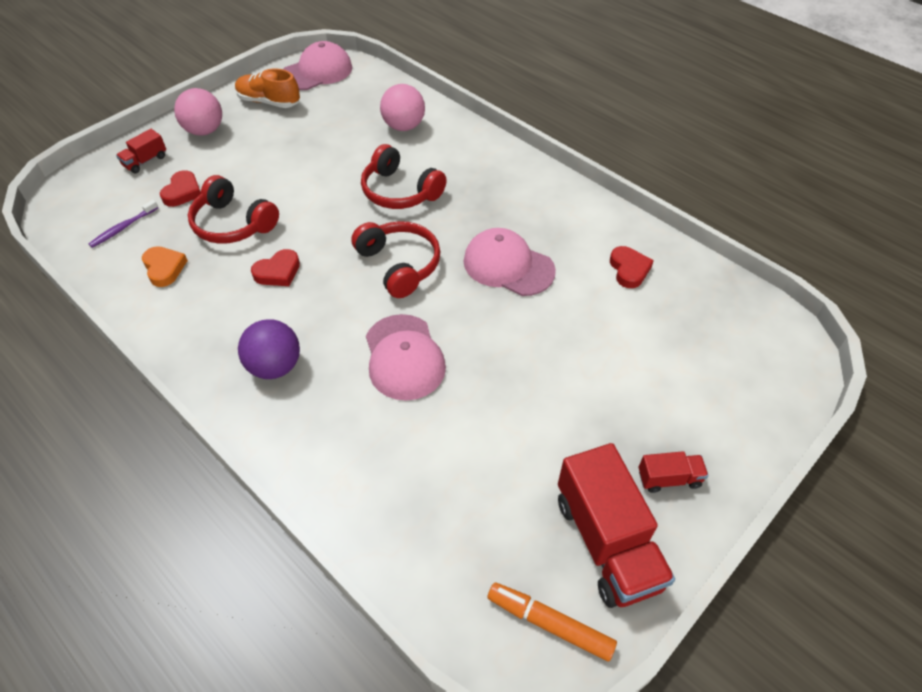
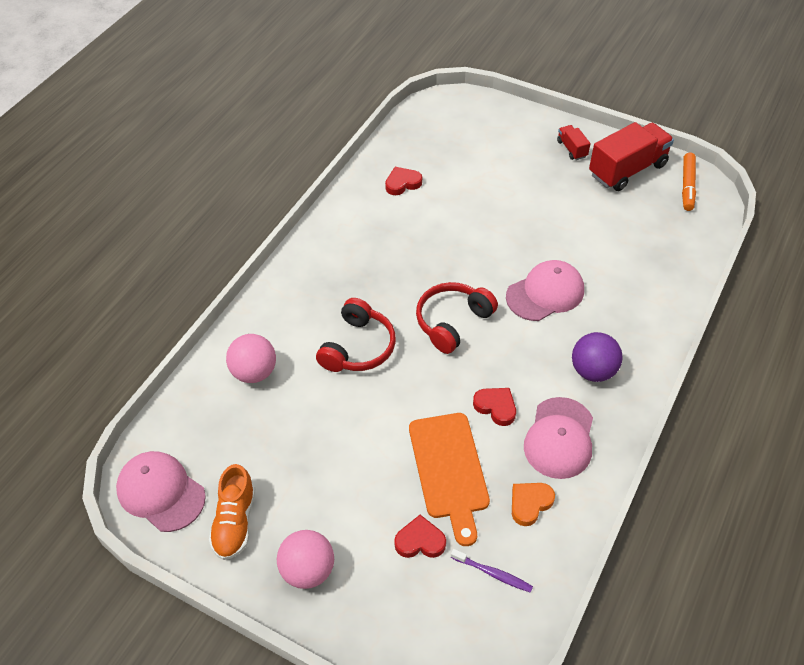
camera: 105 degrees left, 0 degrees up
(145, 161) = (381, 610): red truck -> none
(233, 223) = (449, 470): red headphones -> orange cutting board
(508, 266) = (426, 252): pink cap -> pink cap (559, 438)

